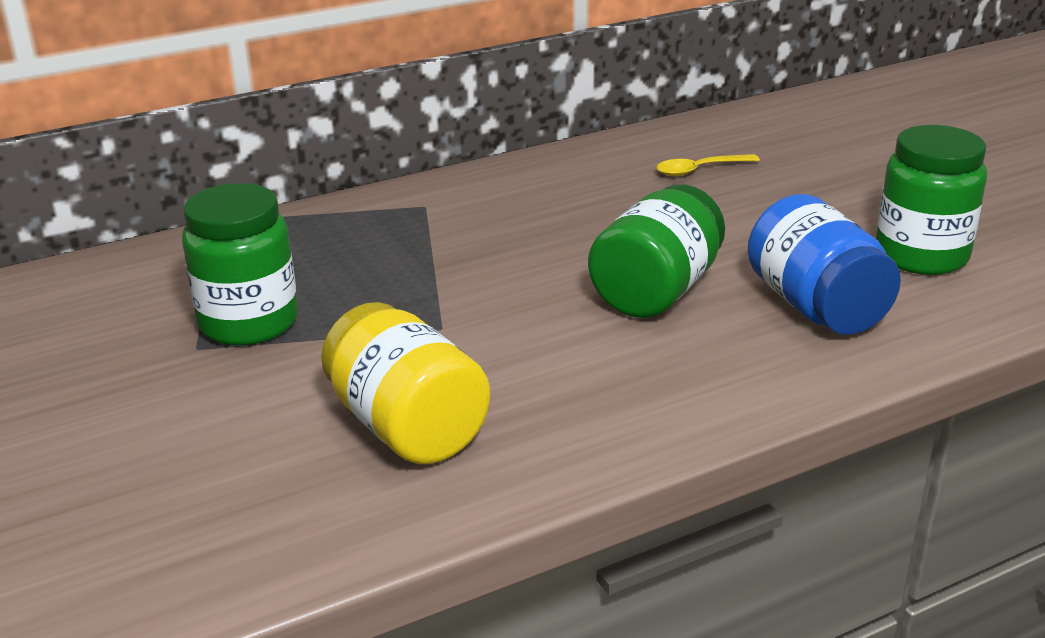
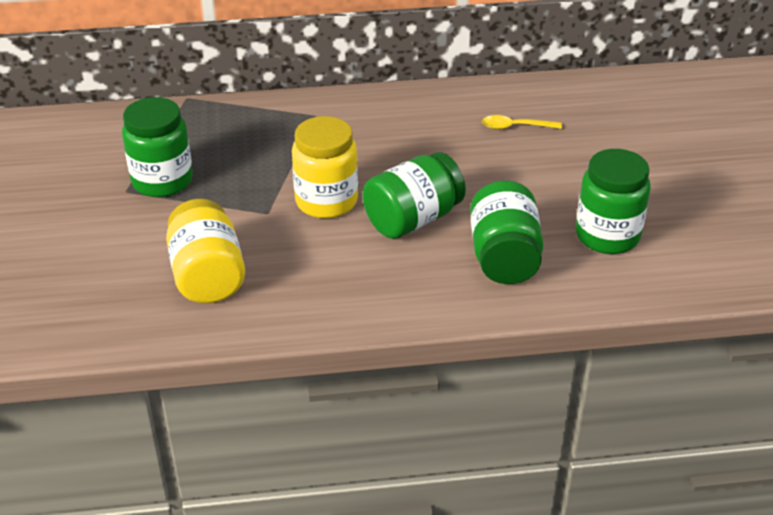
camera: 20 degrees right, 10 degrees up
(517, 296) = (326, 201): none -> yellow jar
(816, 307) = (504, 257): blue jar -> green jar

